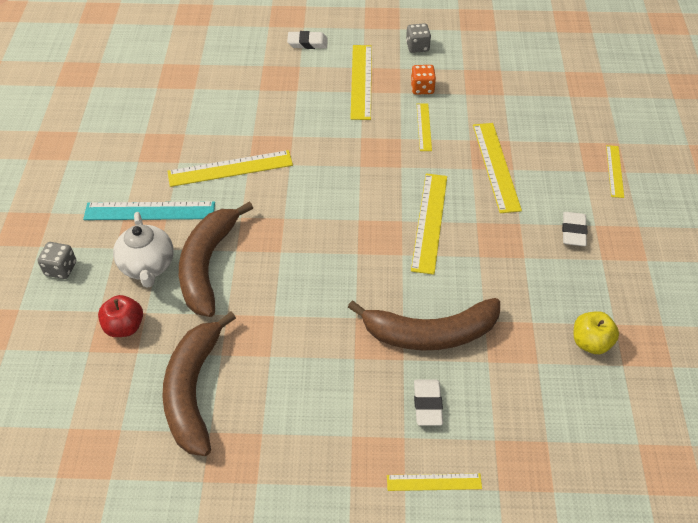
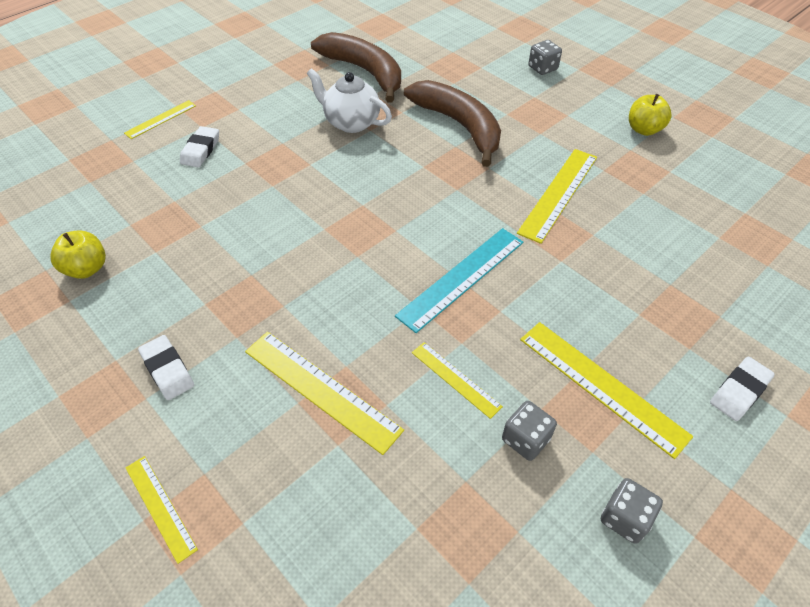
camera: 135 degrees right, 0 degrees up
(103, 166) = (644, 129): none -> yellow apple
(124, 327) = (453, 70): red apple -> none
(147, 266) = (495, 101): white teapot -> white teapot (351, 122)
(150, 211) = (556, 127): turquoise ruler -> turquoise ruler (462, 278)
(422, 88) = (525, 439): orange dice -> grey dice
(427, 404) = (201, 150): white eraser -> white eraser turned 60 degrees clockwise
(429, 222) = (330, 273): yellow ruler -> none
(430, 333) = (240, 189): brown banana -> none

